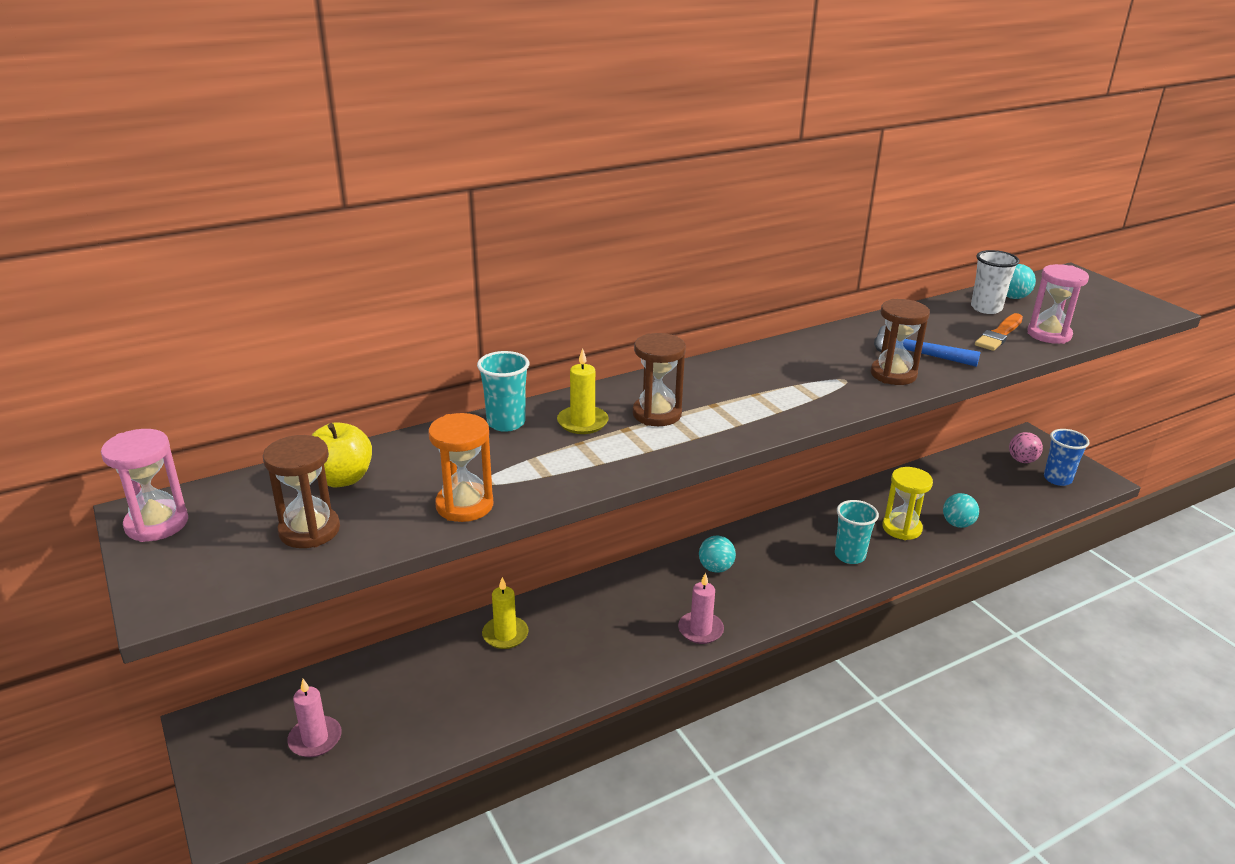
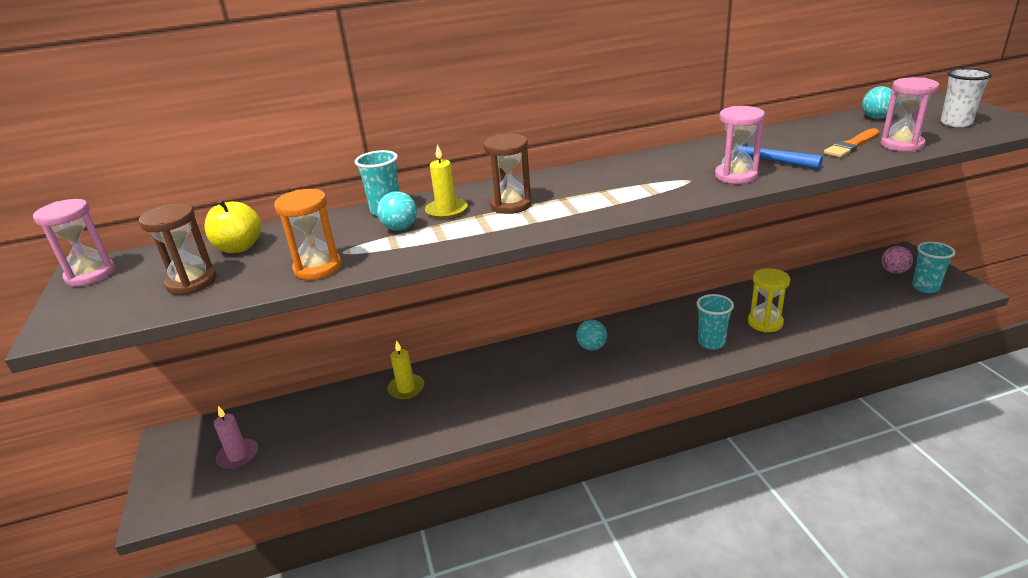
camera: 15 degrees right, 0 degrees up
(700, 630) = (563, 395): pink candle -> none
(893, 374) = (735, 176): brown hourglass -> pink hourglass
(957, 524) = (818, 321): turquoise ball -> turquoise ball (400, 228)
(986, 308) = (846, 126): white cup -> white cup (956, 123)
(1057, 479) = (925, 287): blue cup -> turquoise cup

